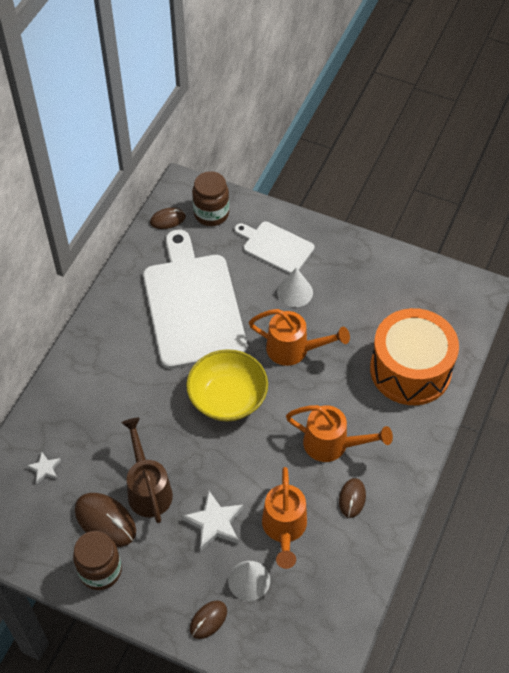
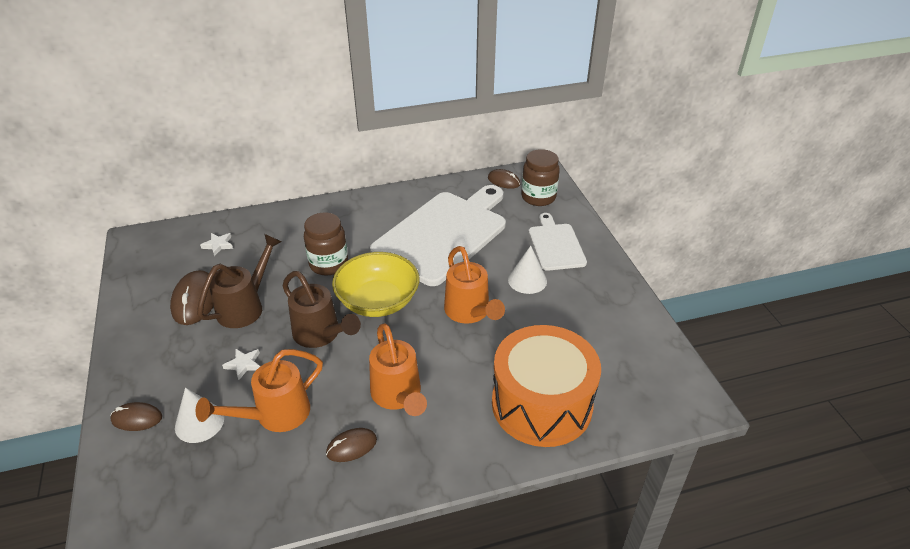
camera: 50 degrees right, 15 degrees down
(100, 571) = (144, 324): brown jar -> brown jar (329, 264)
(214, 523) = (244, 364): white star -> white star, size x0.57
(229, 456) = (321, 335): none -> brown watering can

